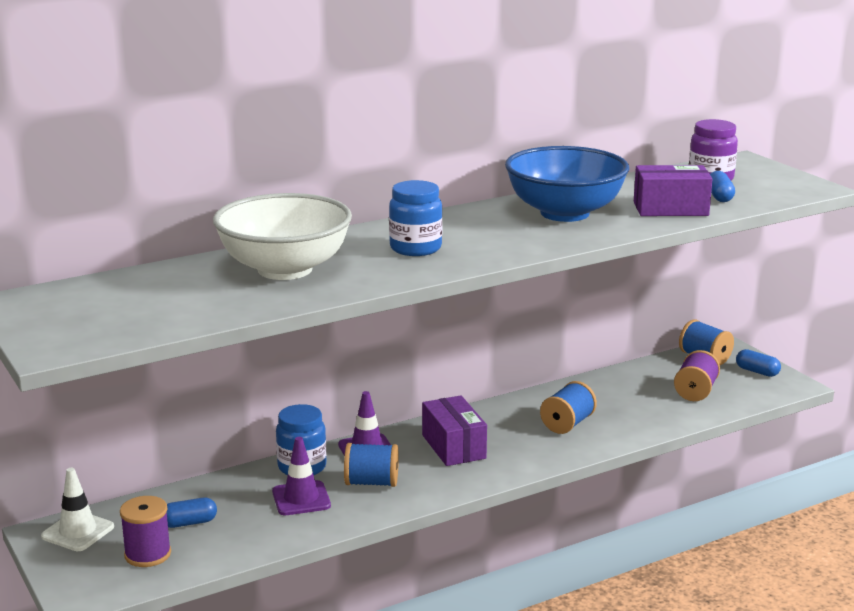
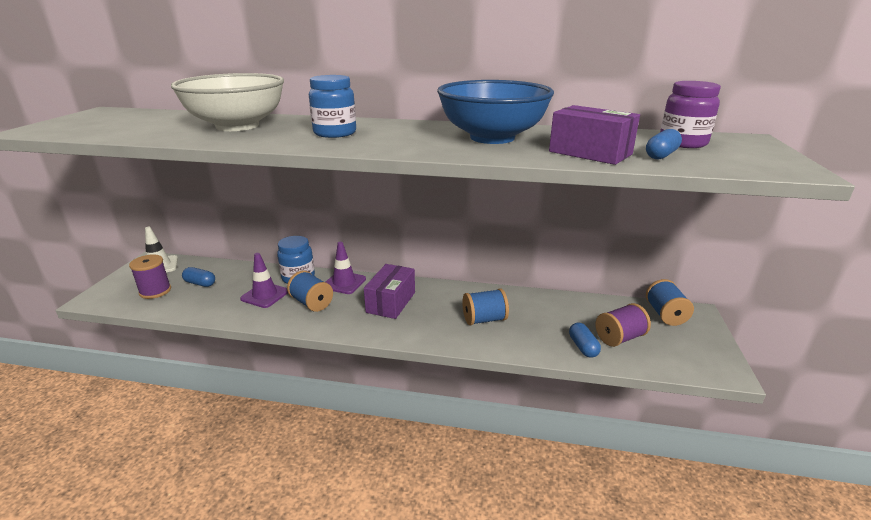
camera: 40 degrees right, 5 degrees up
(757, 372) = (700, 344): blue capsule -> blue capsule (583, 347)

